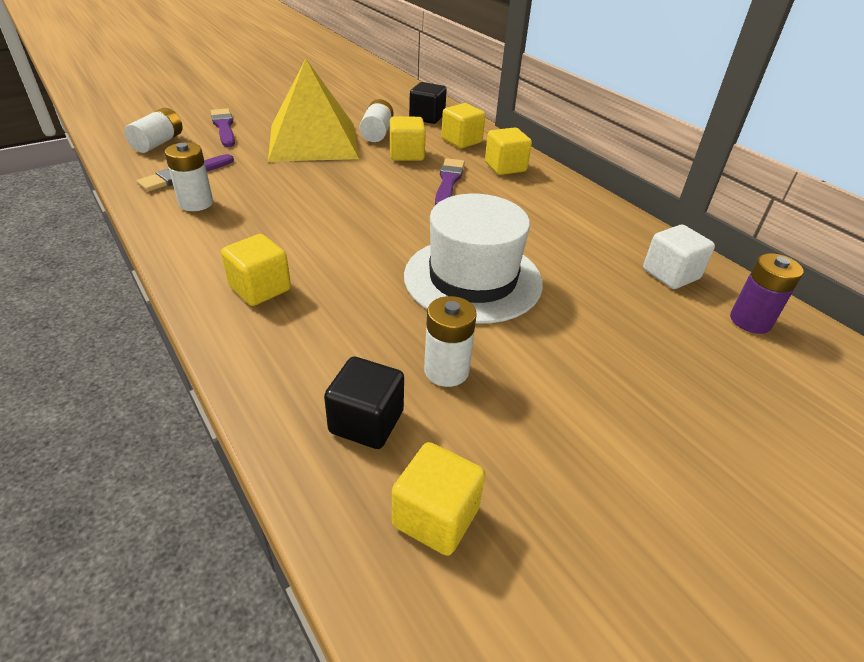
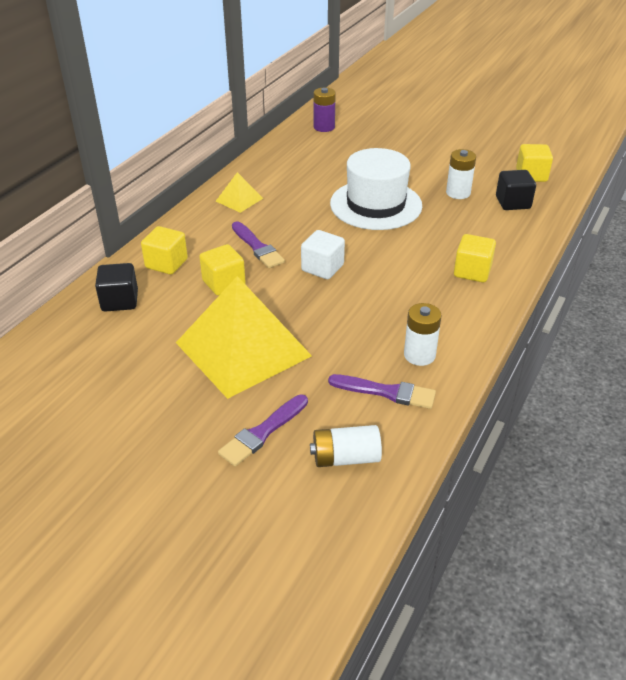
camera: 115 degrees left, 0 degrees up
(377, 133) = (187, 318): white battery -> none
(448, 182) = (257, 247): purple brush -> purple brush turned 105 degrees counterclockwise
(505, 167) = (204, 229): yellow cube -> none
(552, 196) = (239, 199): none -> yellow pyramid
(670, 274) = (301, 149): white cube -> white cube (322, 268)

